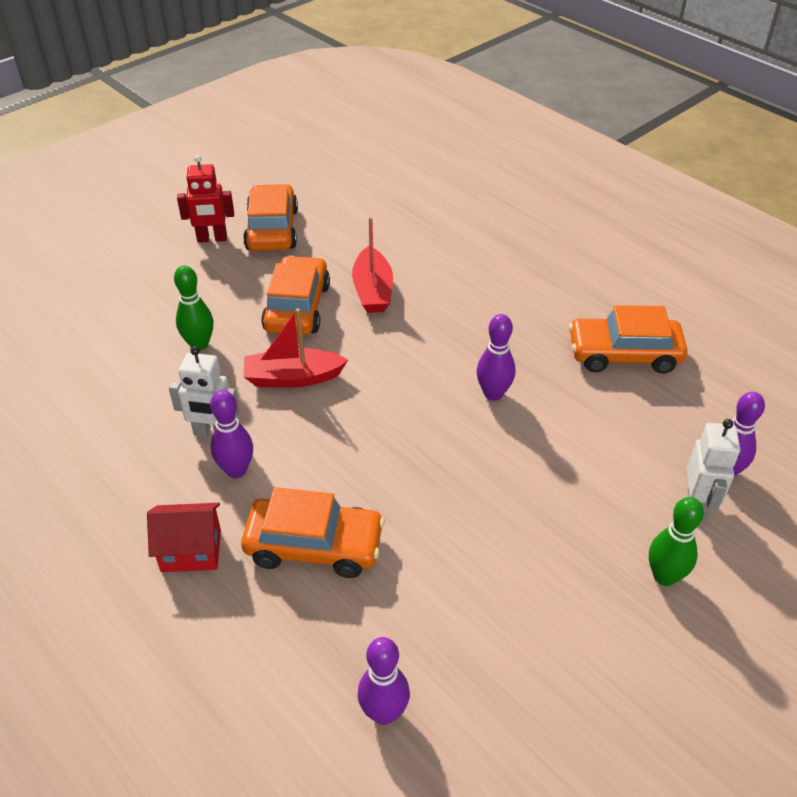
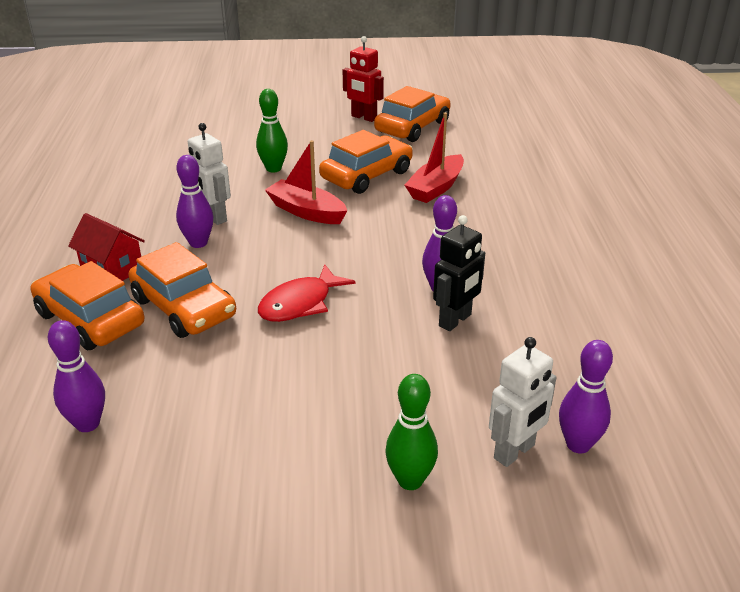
camera: 40 degrees right, 10 degrees down
(406, 477) = (300, 303): none -> red fish
(538, 418) = (455, 320): none -> black robot
(624, 354) = (597, 316): orange car -> orange car (90, 319)

